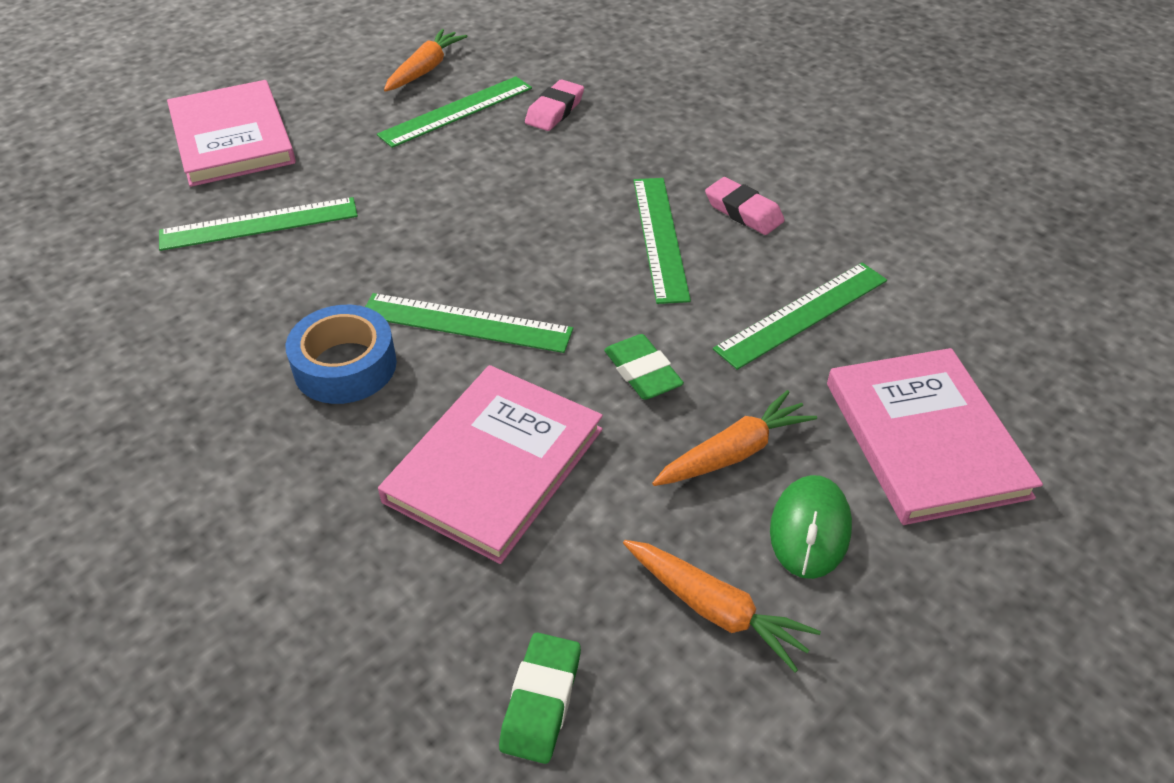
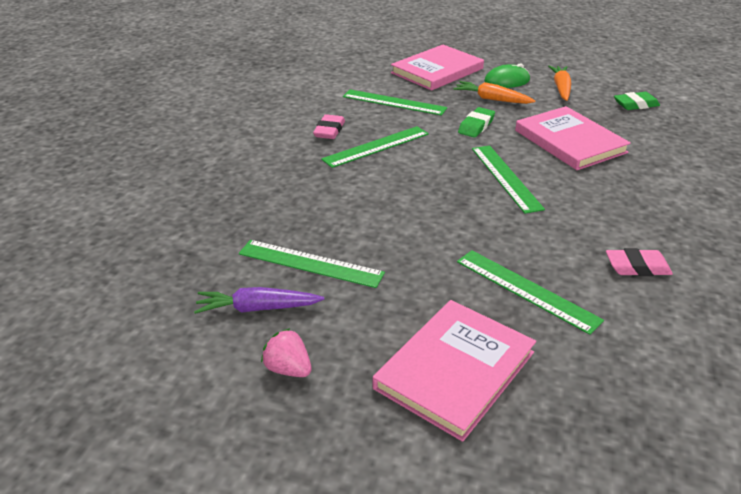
camera: 120 degrees left, 10 degrees down
(338, 66) = (288, 369): none -> pink strawberry
(345, 366) = (578, 199): blue tape -> none
(425, 69) = (257, 308): orange carrot -> purple carrot
(494, 464) = (569, 141): pink book -> pink book turned 60 degrees clockwise
(555, 111) = (274, 220): pink eraser -> pink eraser (637, 267)

